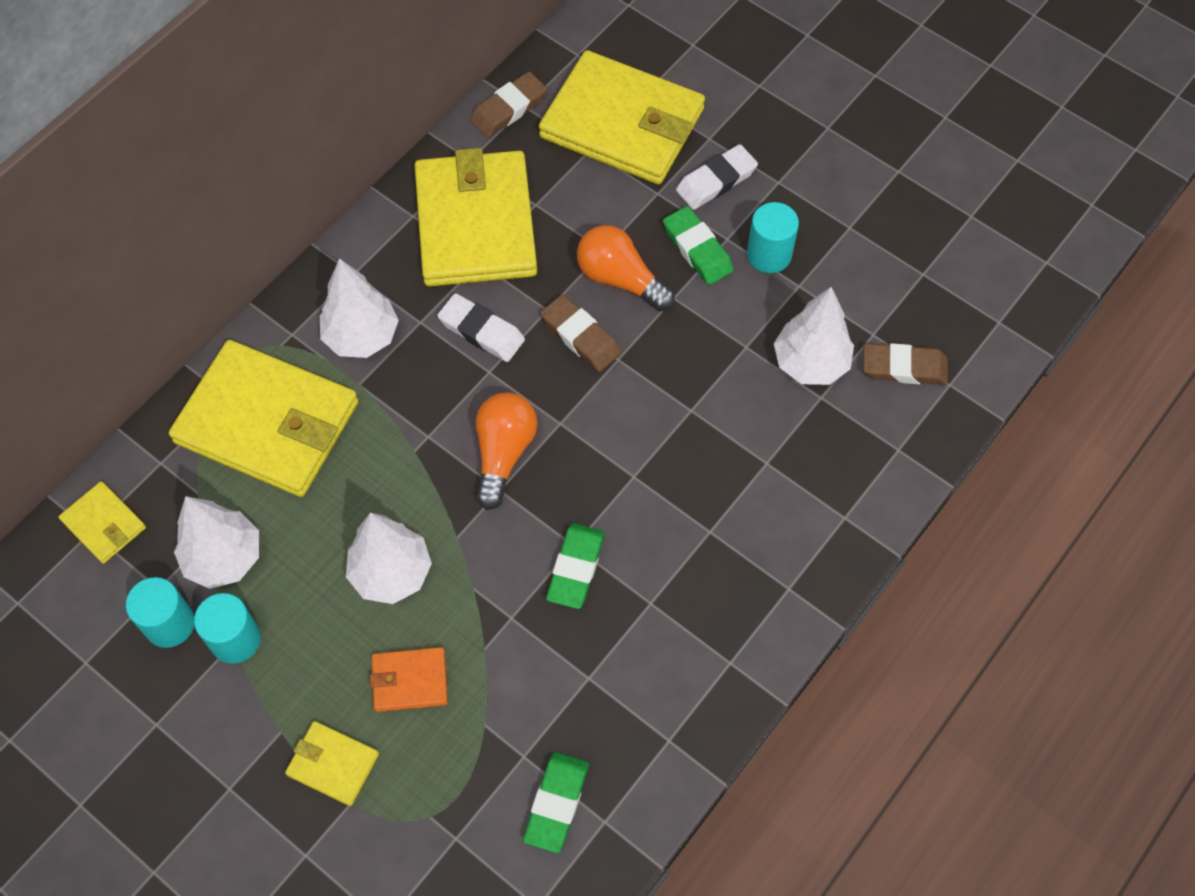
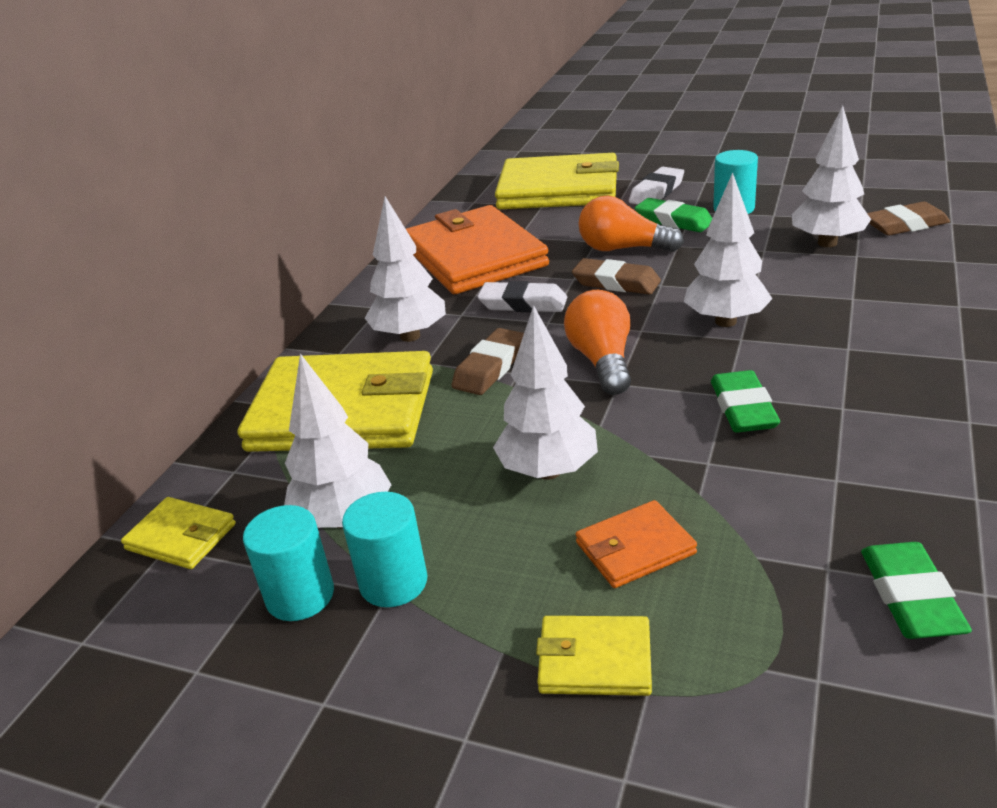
camera: 15 degrees left, 30 degrees down
(475, 223) = (474, 256): yellow wallet -> orange wallet
(508, 109) = (461, 205): brown eraser -> brown eraser (490, 367)
(637, 445) = (726, 321): none -> white tree

